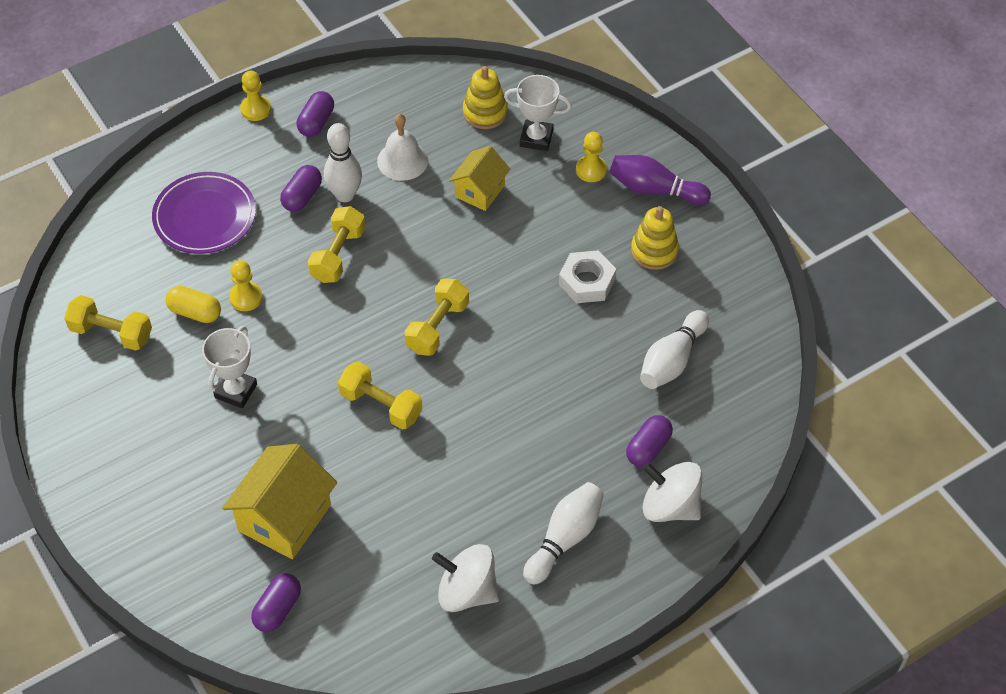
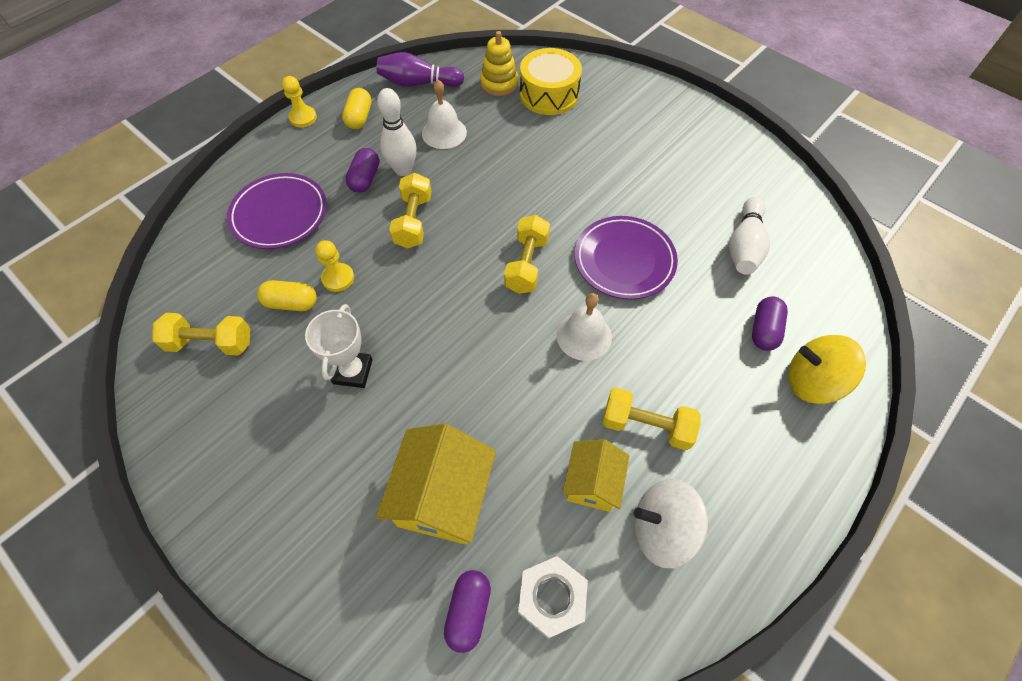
camera: 15 degrees left, 5 degrees up
(316, 122) = (359, 118): purple capsule -> yellow capsule
(381, 405) = (501, 351): yellow dumbbell -> yellow dumbbell (646, 426)
(466, 410) = (584, 336): none -> white bell
(479, 191) = (519, 143): yellow house -> yellow house (592, 483)
(536, 138) = (549, 94): white trophy -> yellow drum
(539, 346) = (624, 260): none -> purple plate
(564, 539) = (732, 442): white bowling pin -> none
(587, 282) = (640, 196): white nut -> white nut (552, 598)
(591, 170) = (603, 109): yellow pawn -> none
(654, 190) = (661, 113): purple bowling pin -> purple bowling pin (418, 83)
(654, 251) = (684, 160): yellow stacking toy -> none
(670, 506) = (812, 382): white spinning top -> yellow spinning top

